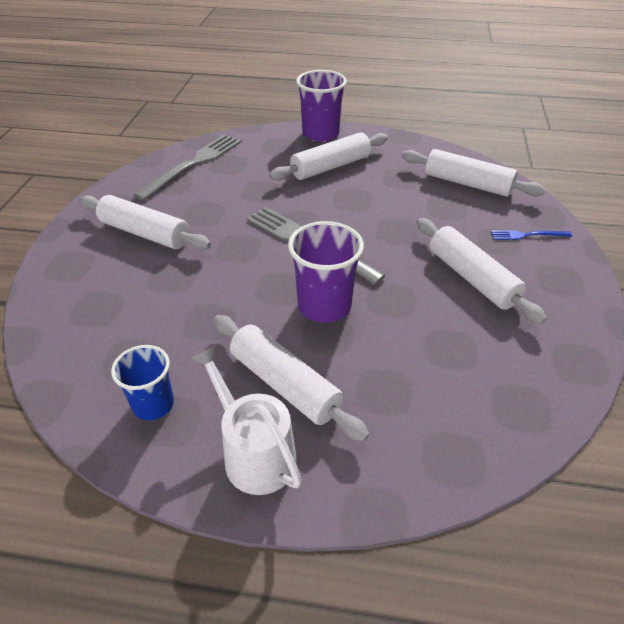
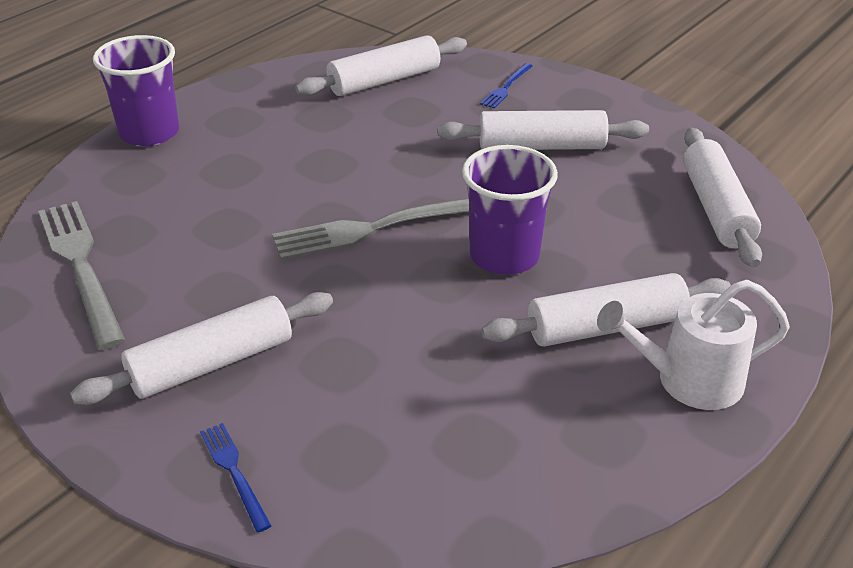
camera: 60 degrees left, 5 degrees down
(67, 275) = (234, 472): none -> blue fork
(153, 404) = (570, 441): blue cup -> none
(330, 167) = (239, 154): white rolling pin -> white rolling pin (716, 208)

